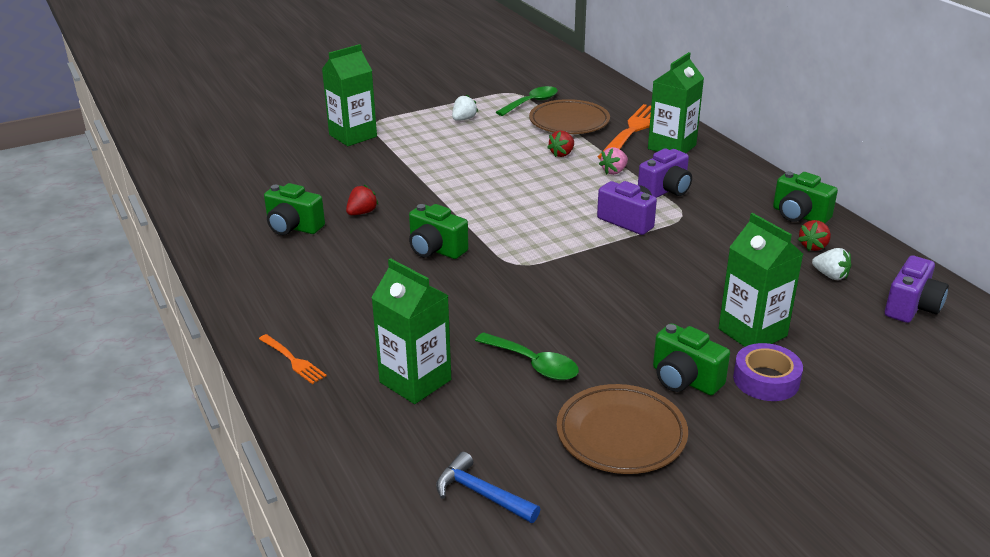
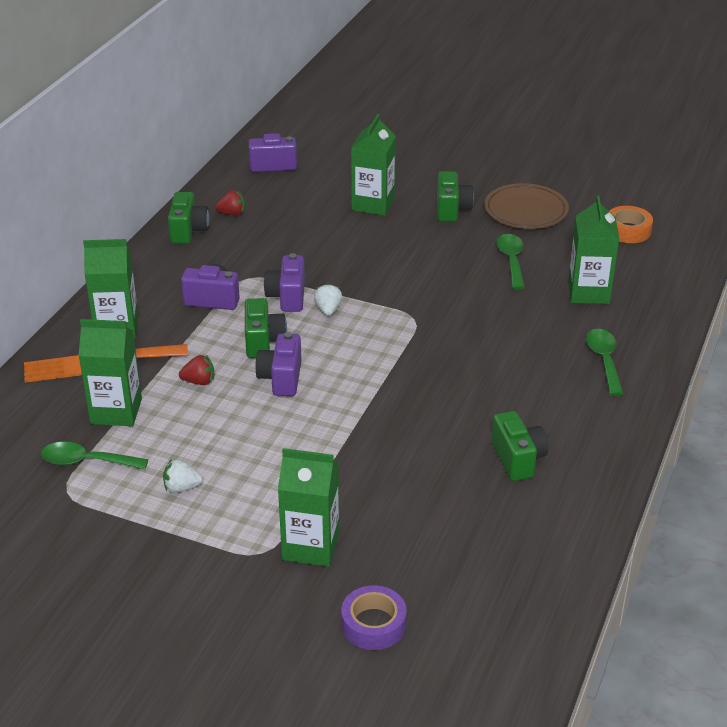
camera: 130 degrees left, 5 degrees up
(292, 360) = (645, 348): orange fork -> none
(317, 327) = (604, 360): none -> green spoon
(362, 213) = (446, 436): red strawberry -> none
(435, 250) = (446, 364): green camera -> green camera (263, 342)
(481, 494) = (628, 230): blue hammer -> orange tape
(521, 181) = (281, 378): none -> purple camera
(569, 122) = (116, 411): brown plate -> green carton
(614, 171) = (204, 338): pink strawberry -> none
(766, 380) = (415, 187): purple tape -> purple tape (373, 624)
(830, 276) = (267, 198): white strawberry -> white strawberry (328, 310)

